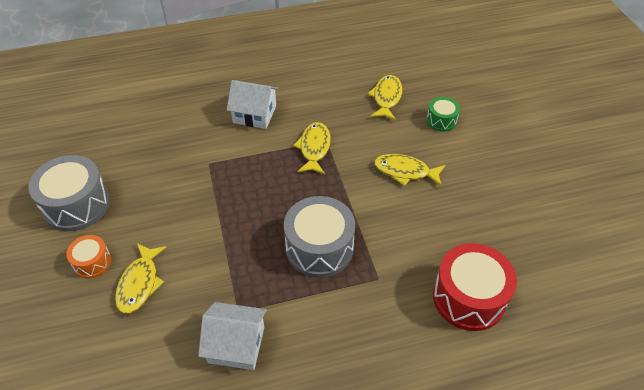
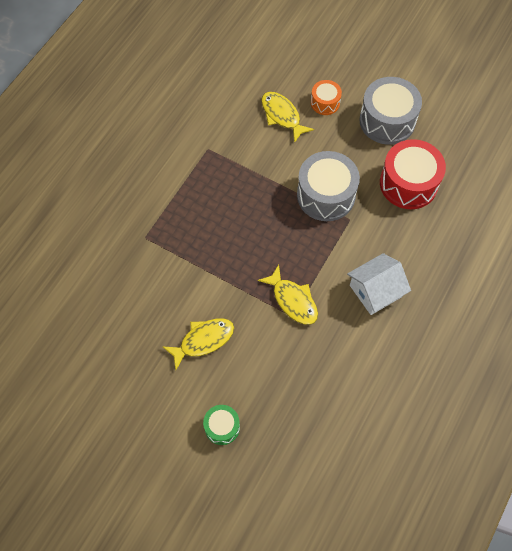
camera: 135 degrees right, 15 degrees up
(236, 344) = (188, 133): white house -> none
(319, 248) = (202, 225): grey drum -> grey drum (326, 195)
(386, 98) = (293, 411): yellow fish -> none
(469, 297) = (75, 273): red drum -> red drum (408, 183)

